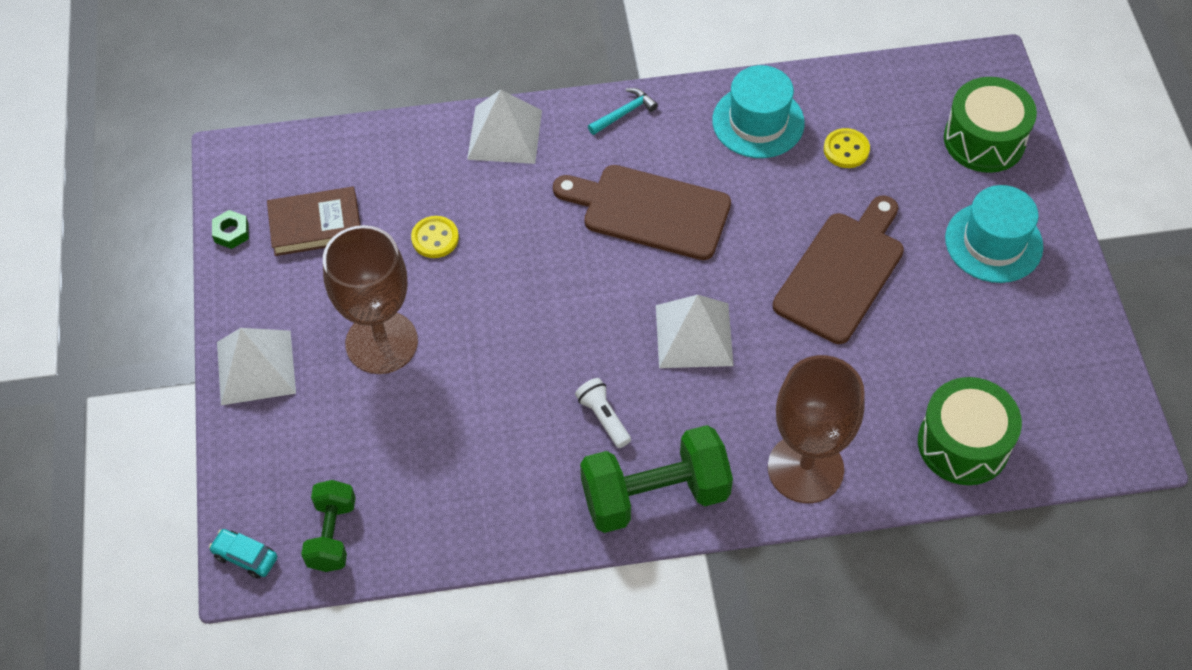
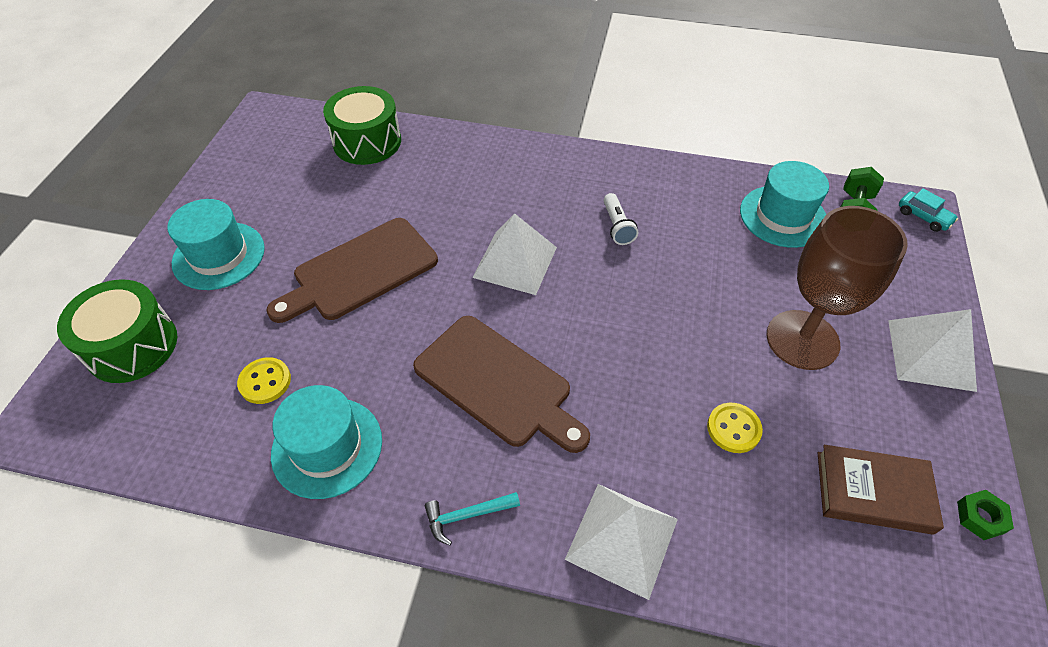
camera: 160 degrees left, 5 degrees down
(415, 499) = (783, 216): none -> turquoise hat
(655, 495) = (598, 171): green dumbbell -> none
(805, 468) = (483, 158): brown goblet -> none

